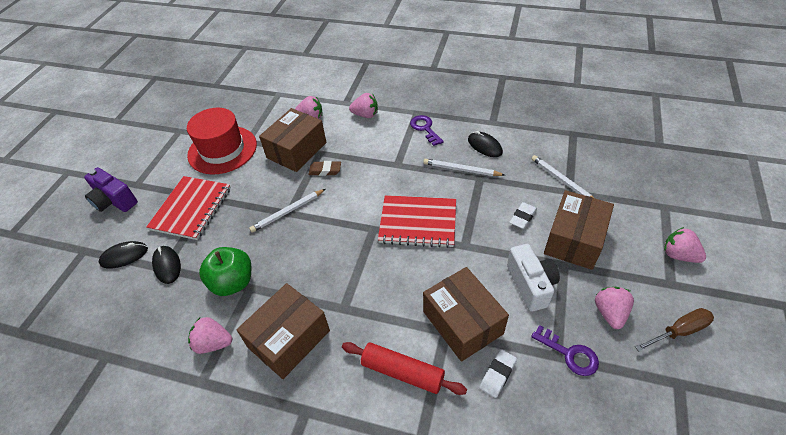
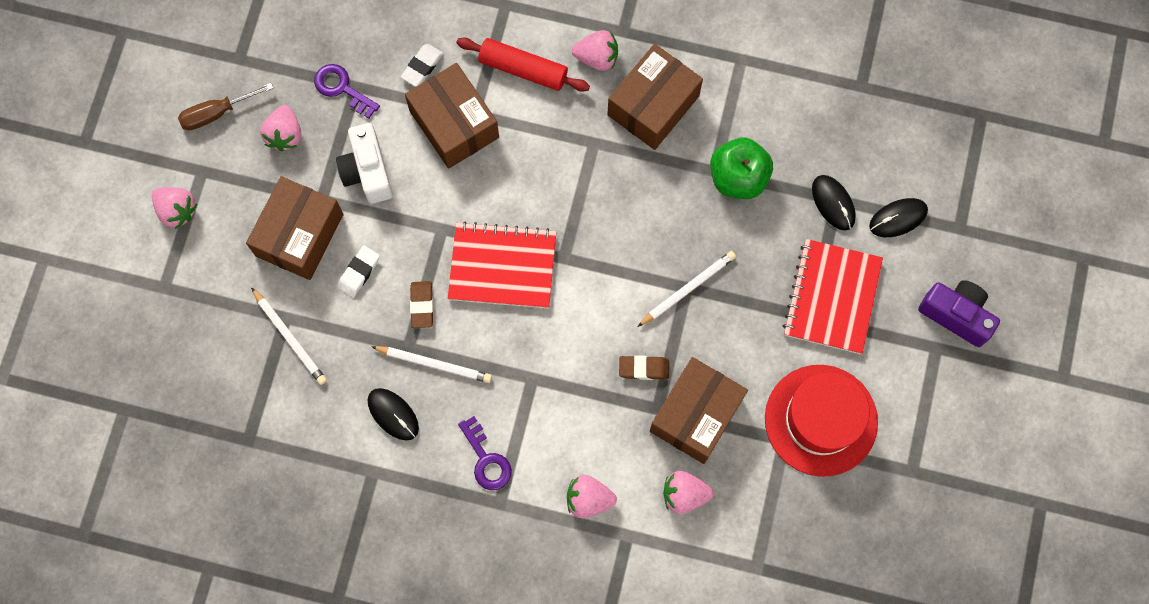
camera: 175 degrees right, 25 degrees up
(213, 343) = (740, 101): pink strawberry -> pink strawberry (597, 58)
(474, 199) = (422, 305): none -> brown eraser

